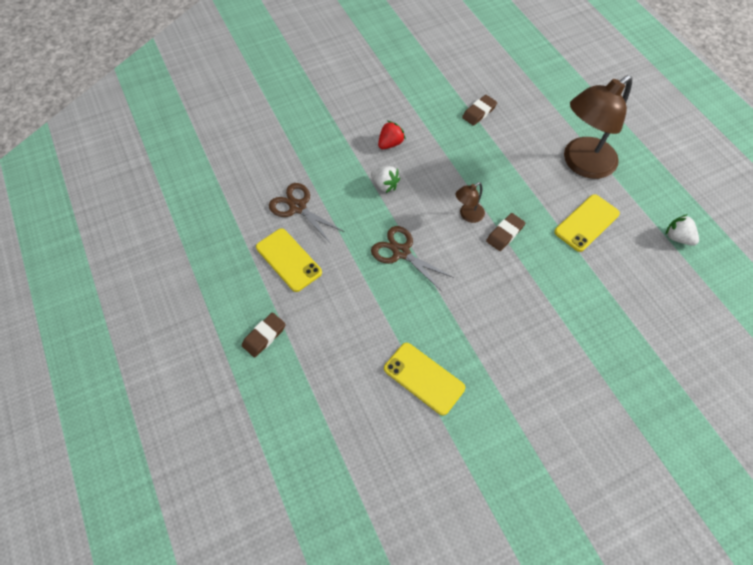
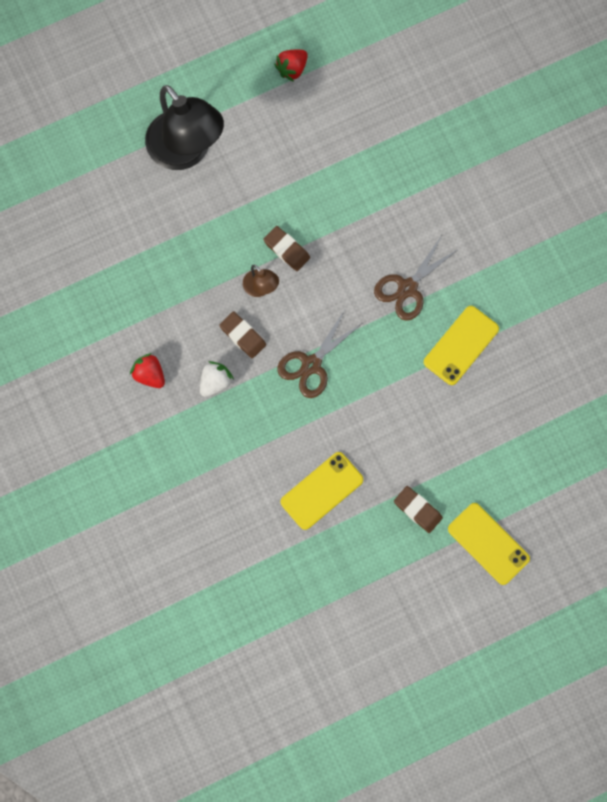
camera: 90 degrees left, 15 degrees up
(297, 207) = (247, 485): brown scissors -> brown scissors (407, 288)
(479, 112) = (99, 263): brown eraser -> brown eraser (243, 336)
(581, 164) = (186, 151): brown lamp -> black lamp
(586, 223) = (272, 160): yellow phone -> yellow phone (488, 543)
(677, 237) = (292, 69): white strawberry -> red strawberry

